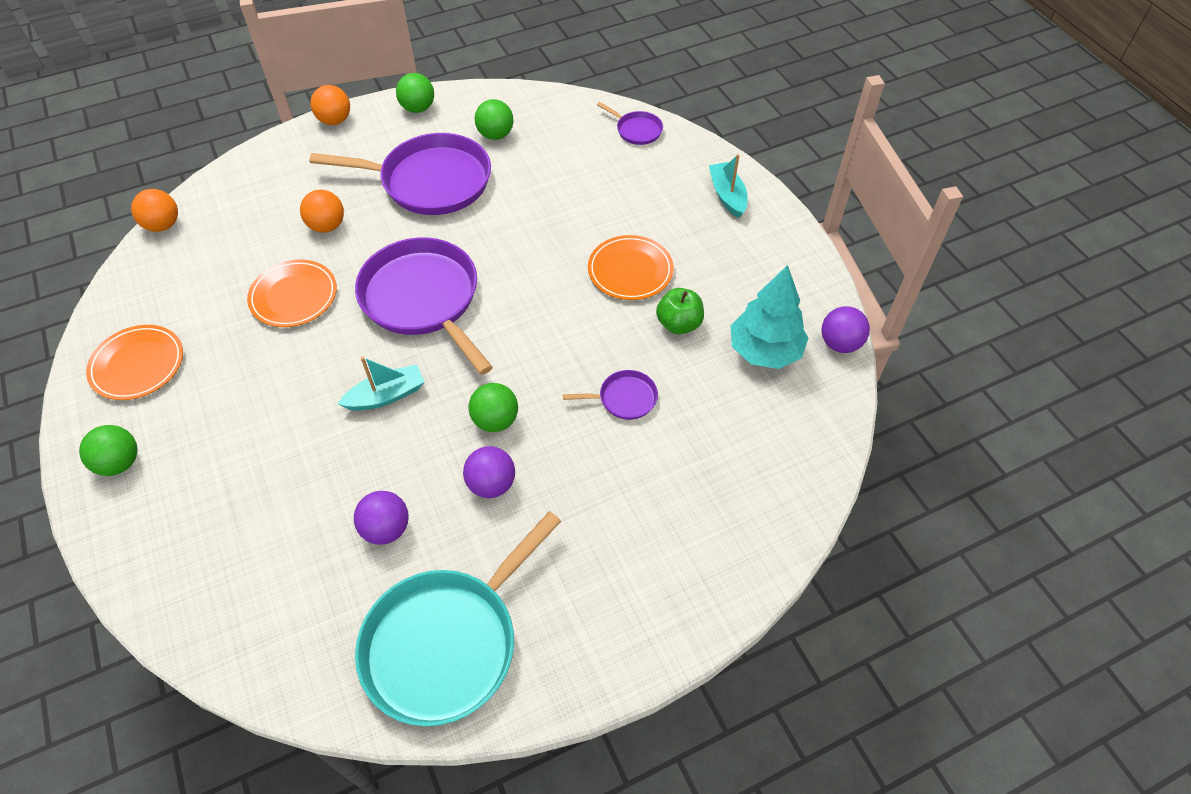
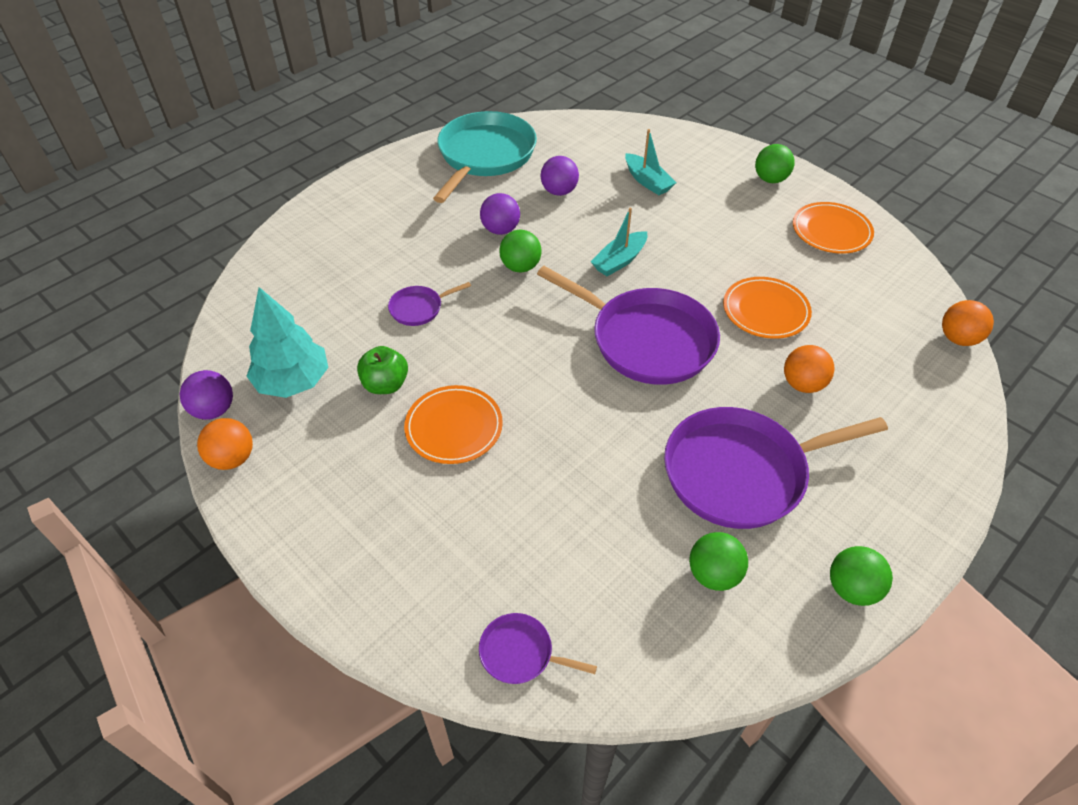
camera: 160 degrees right, 5 degrees down
(335, 120) = (936, 528): orange ball -> orange ball (232, 458)
(727, 195) = (360, 568): turquoise boat -> turquoise boat (647, 181)

